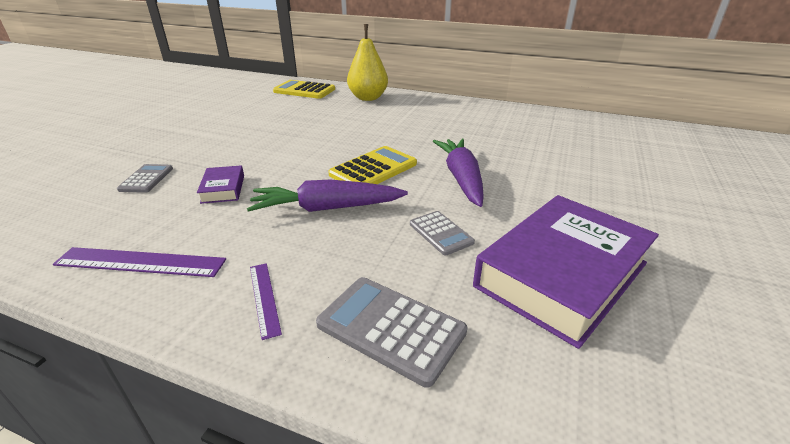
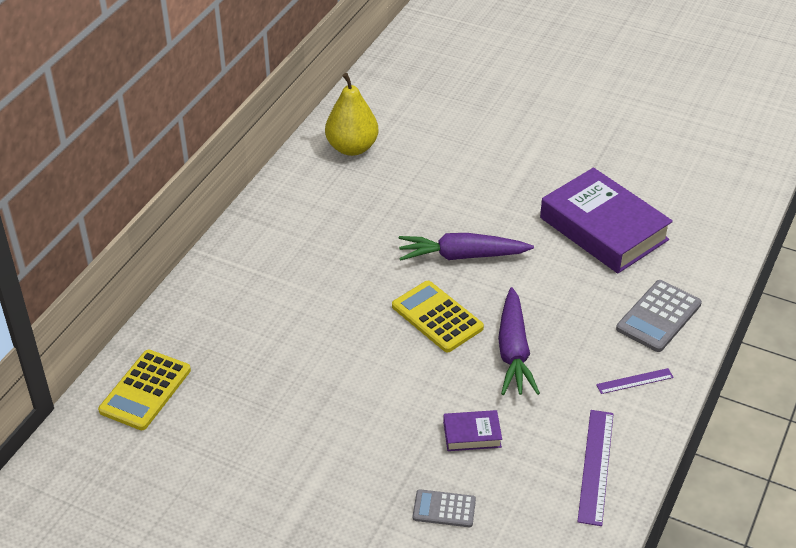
camera: 85 degrees left, 10 degrees up
(368, 98) = (203, 315): yellow pear -> yellow pear (352, 148)
(441, 233) = (554, 281): grey calculator -> none

